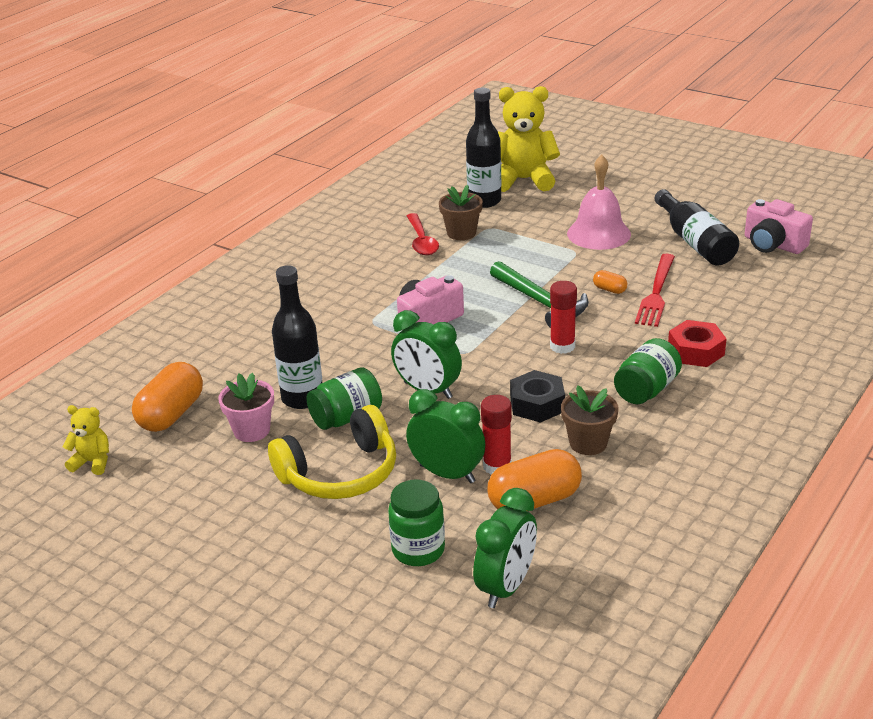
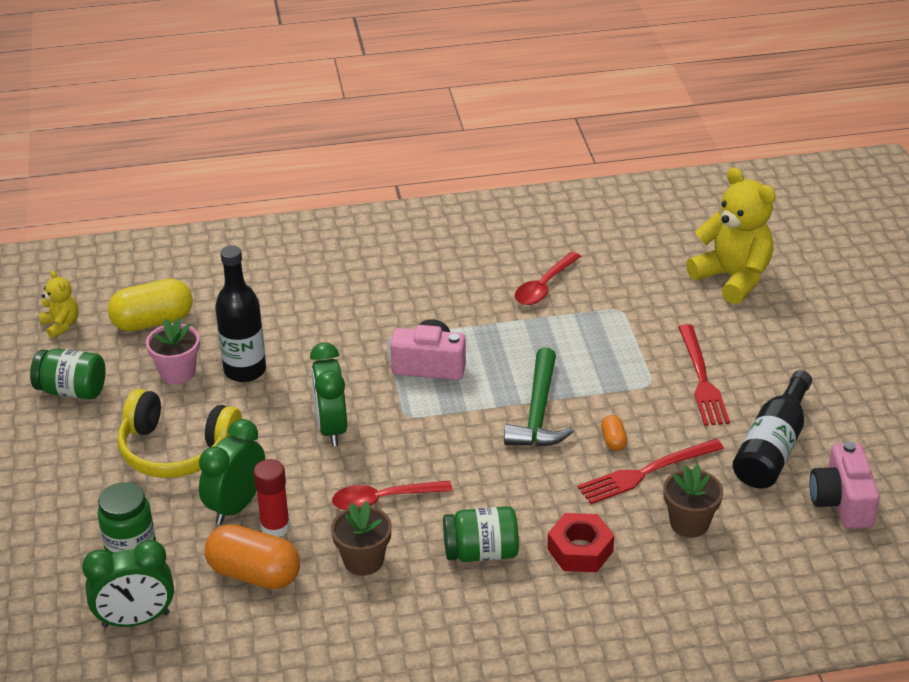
camera: 45 degrees right, 5 degrees up
(171, 414) = (153, 321): orange capsule -> yellow capsule
(346, 417) = (247, 408): green jar -> green jar (72, 390)
(447, 474) = (236, 506): green clock -> green clock turned 135 degrees counterclockwise
(461, 233) = (588, 299): brown flower pot -> brown flower pot (689, 523)
(484, 201) = (661, 279): black bottle -> none
(537, 404) = (384, 499): black nut -> red spoon
(562, 346) = (486, 464): red glue stick -> none
(598, 233) = (701, 379): pink bell -> red fork

